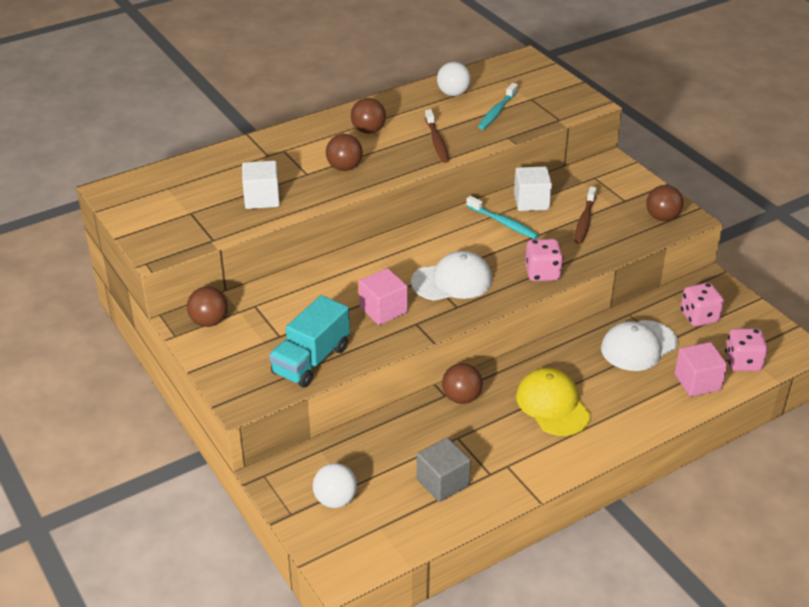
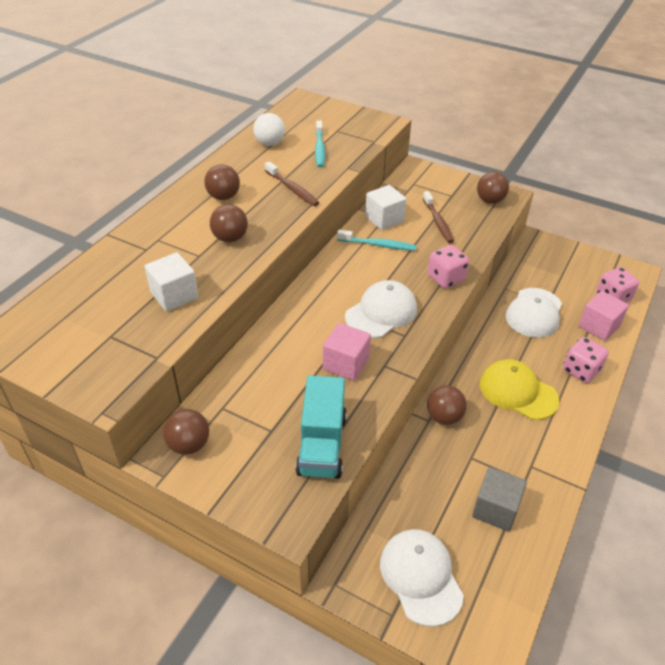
camera: 30 degrees left, 5 degrees up
(335, 500) = (421, 577): white ball -> white cap
(699, 317) = (553, 272): pink dice -> pink dice (581, 371)

